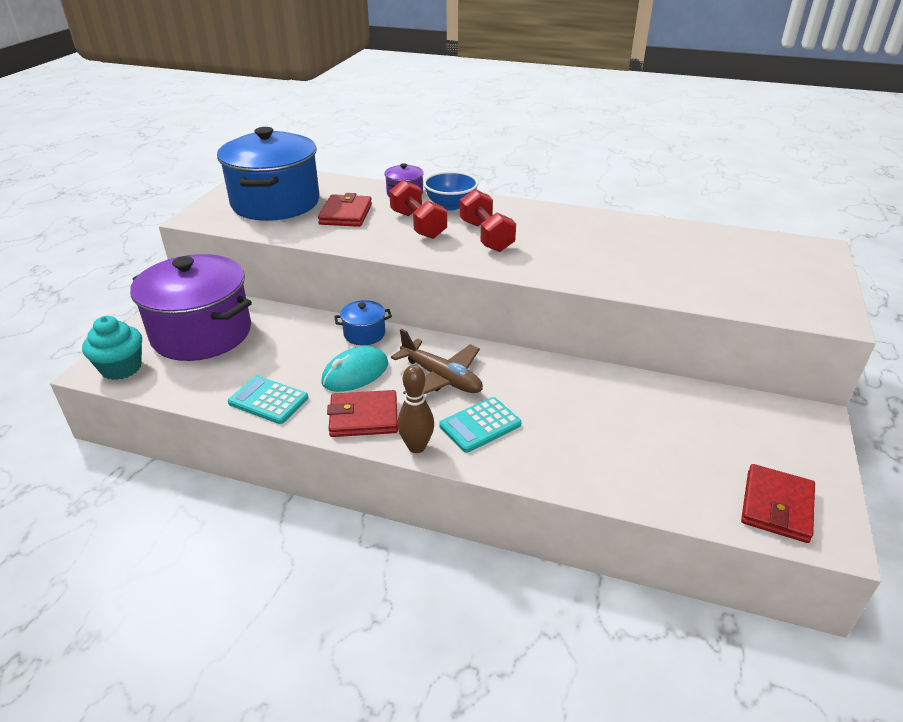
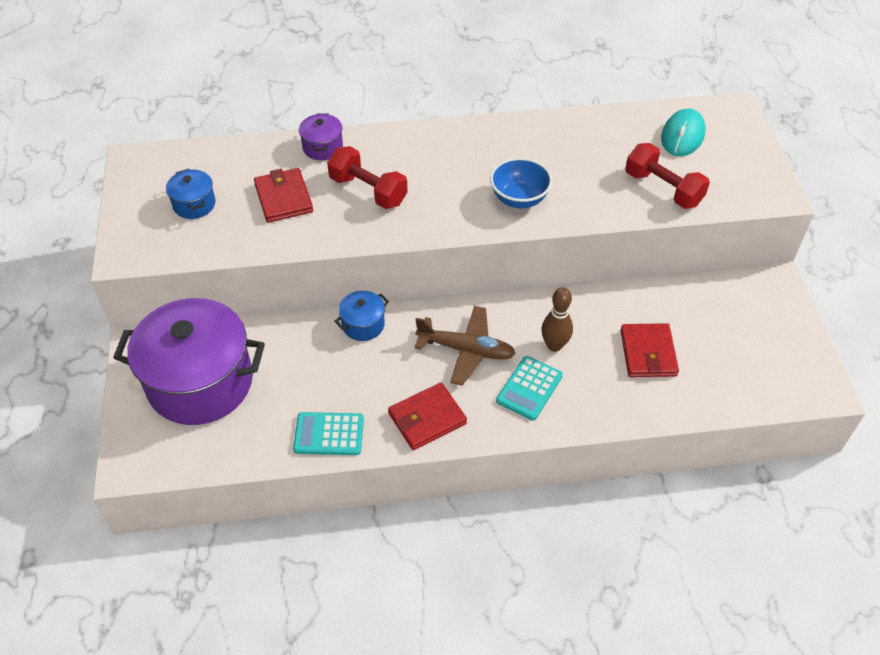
camera: 25 degrees left, 15 degrees up
(121, 368) = (153, 454): turquoise cupcake -> none
(275, 203) = (194, 204): blue pot -> blue pot, size x0.42
(355, 373) = (386, 374): turquoise mouse -> turquoise mouse (682, 136)
(416, 447) = (491, 431): brown bowling pin -> brown bowling pin (554, 345)
(450, 205) = (381, 151): blue bowl -> blue bowl (519, 199)
(486, 236) = (444, 186): red dumbbell -> red dumbbell (663, 189)
(777, 506) = (780, 378): red wallet -> red wallet (648, 353)

